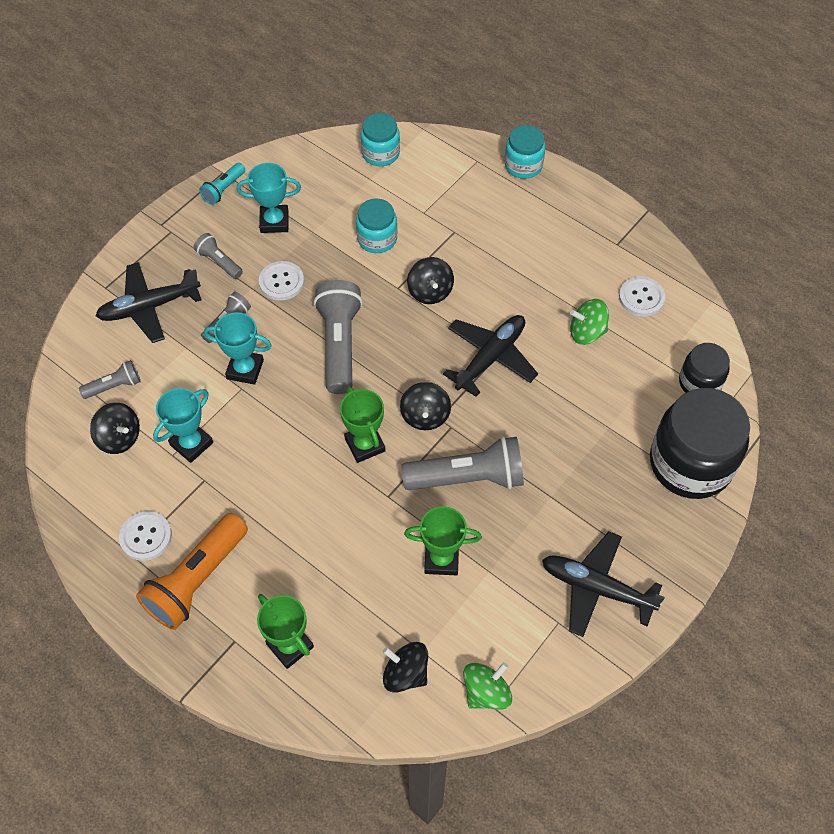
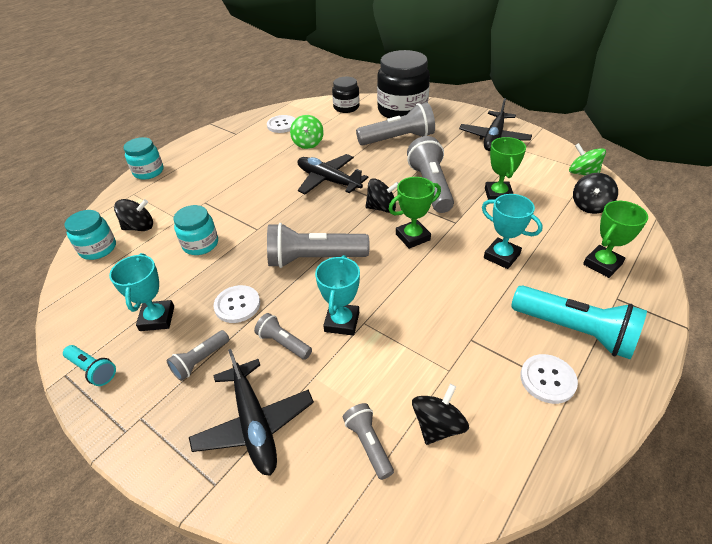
camera: 90 degrees left, 15 degrees down
(191, 444) = (433, 355): turquoise trophy -> turquoise trophy (501, 256)
(197, 580) = (575, 331): orange flashlight -> turquoise flashlight
(430, 291) = (264, 211): black spinning top -> black spinning top (139, 227)
(596, 449) = (398, 139): none -> grey flashlight

